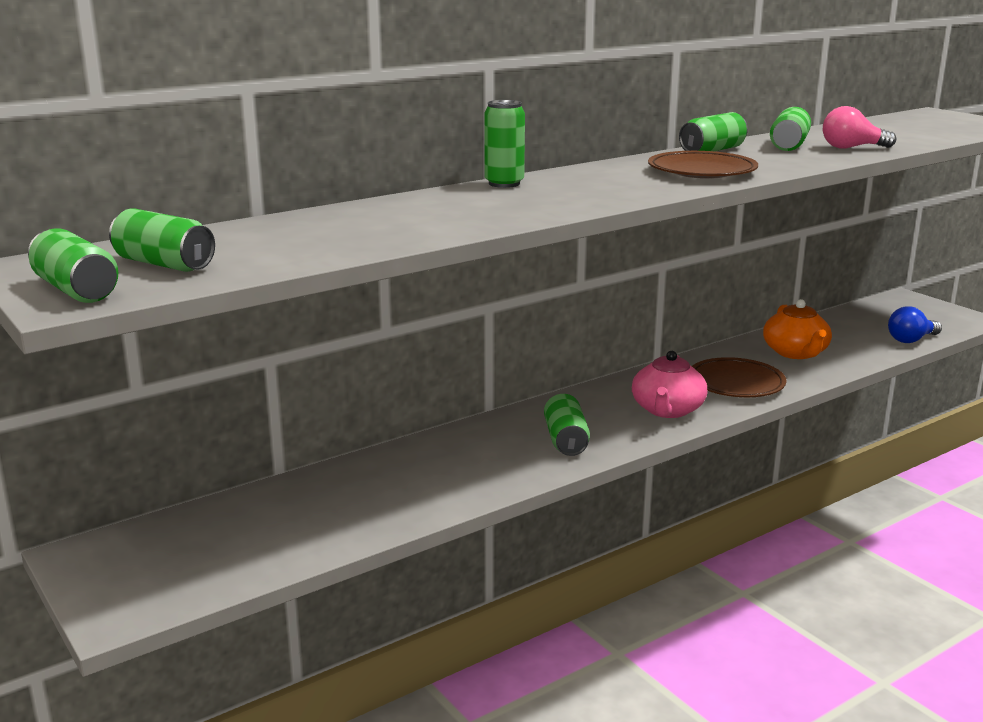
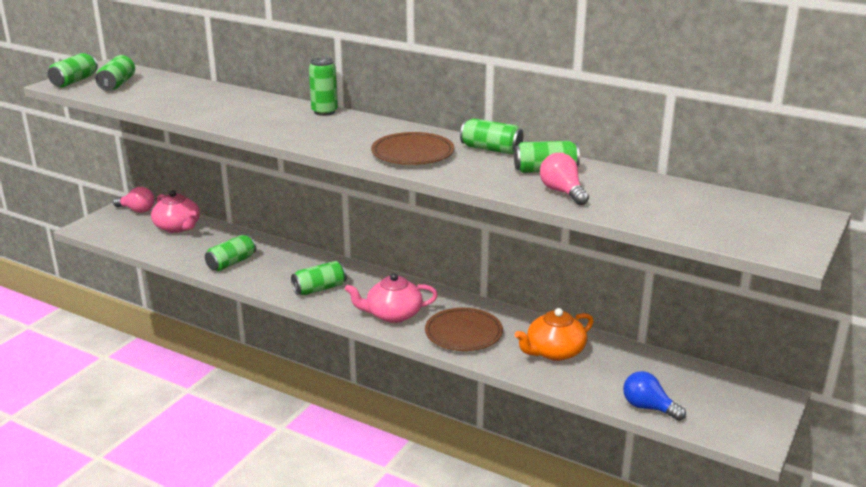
camera: 65 degrees right, 5 degrees up
(114, 549) = (137, 210): none -> pink light bulb
(241, 518) = (178, 227): none -> pink teapot
(426, 489) = (231, 263): none -> green can

